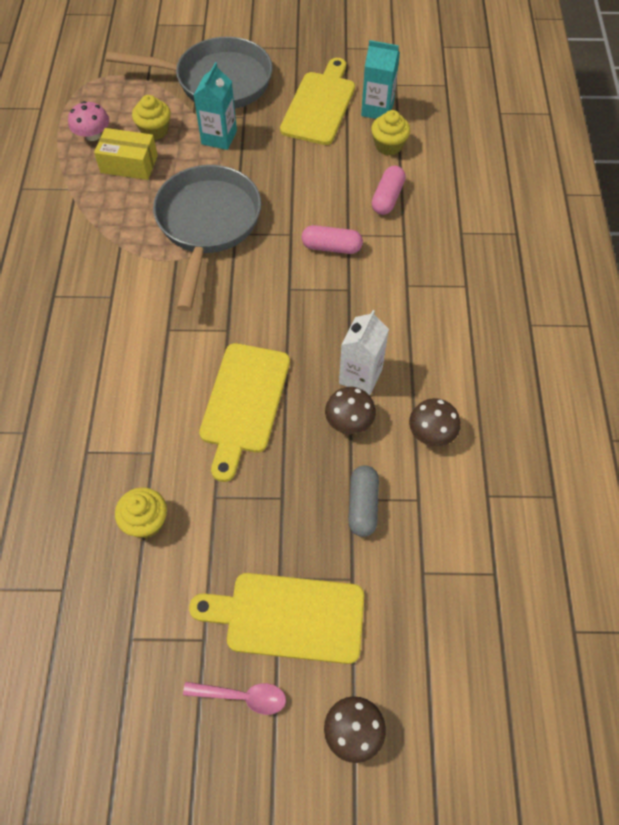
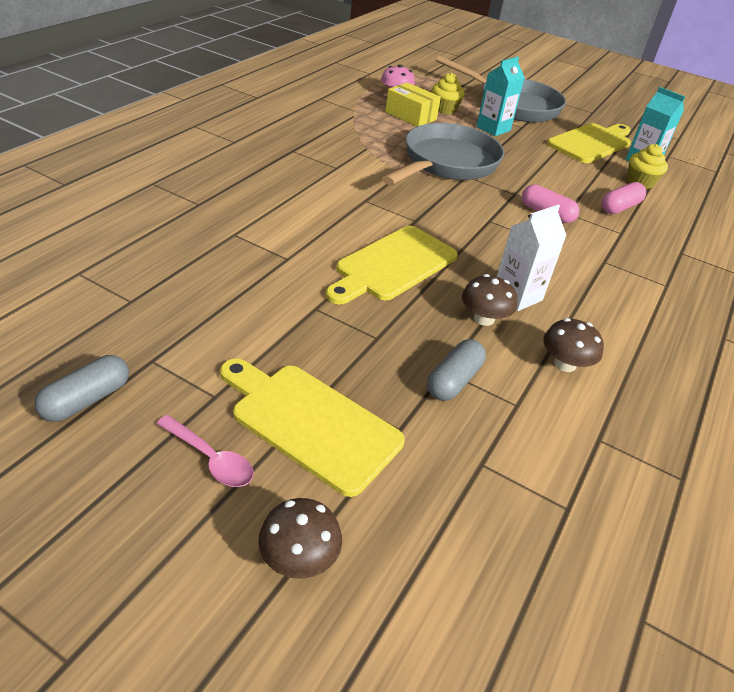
camera: 25 degrees right, 20 degrees down
(114, 709) = (87, 400): none -> grey capsule
(146, 521) = (241, 294): yellow cupcake -> none

